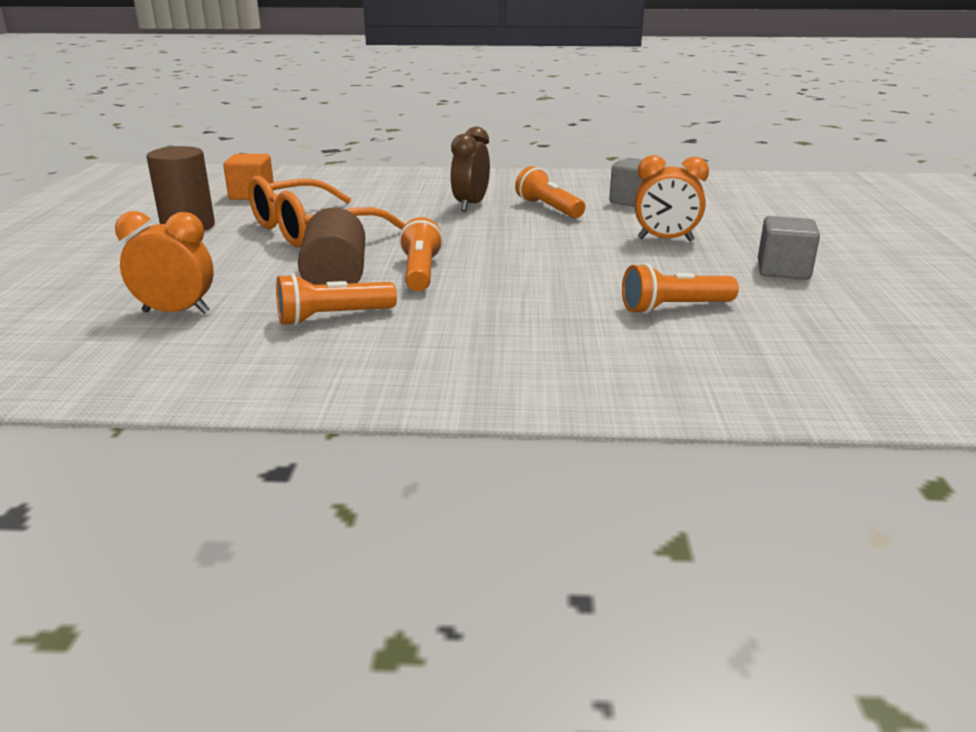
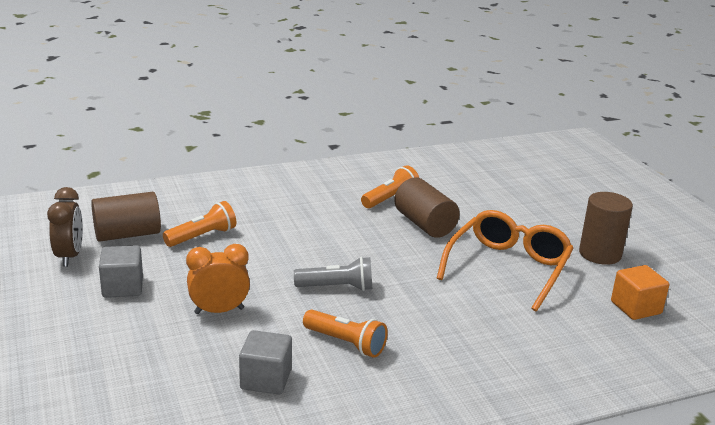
camera: 155 degrees right, 0 degrees up
(176, 312) = (472, 188): orange clock -> none
(420, 272) = (379, 238): orange flashlight -> none
(470, 205) = (423, 333): brown clock -> brown clock (69, 256)
(523, 239) = (337, 287): none -> grey flashlight
(796, 327) = (127, 234): none -> brown cylinder

